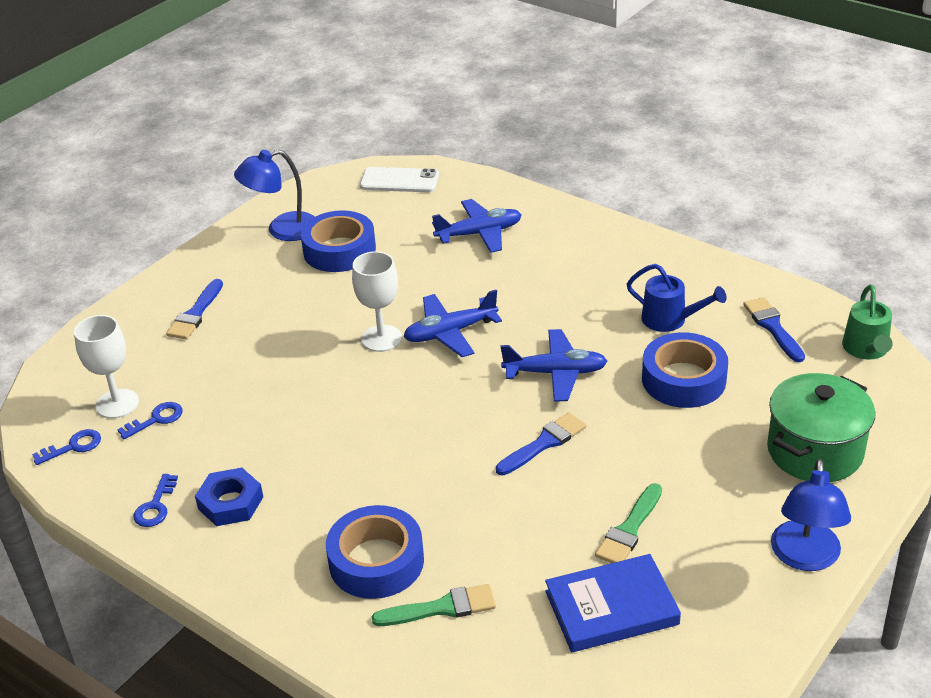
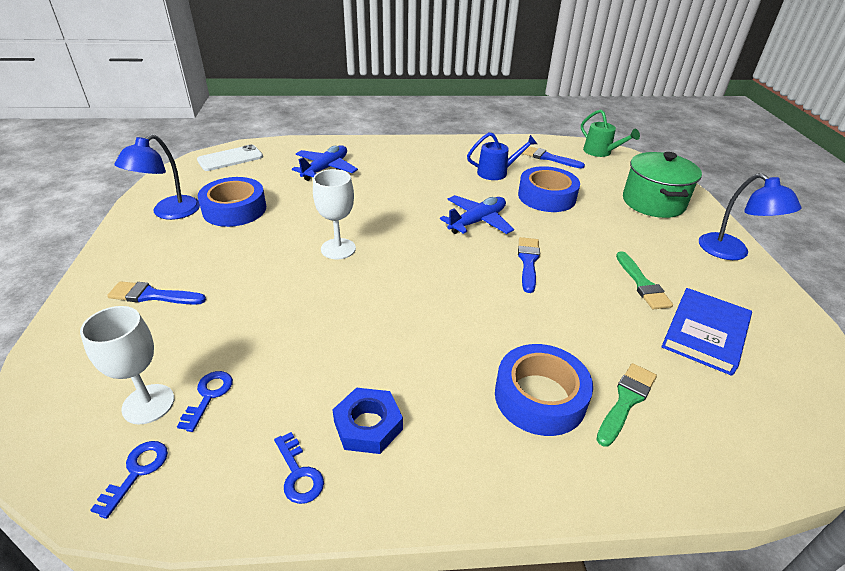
camera: 45 degrees left, 0 degrees up
(195, 314) = (153, 295): blue brush -> blue brush turned 120 degrees clockwise
(450, 332) = (381, 226): blue plane -> none

